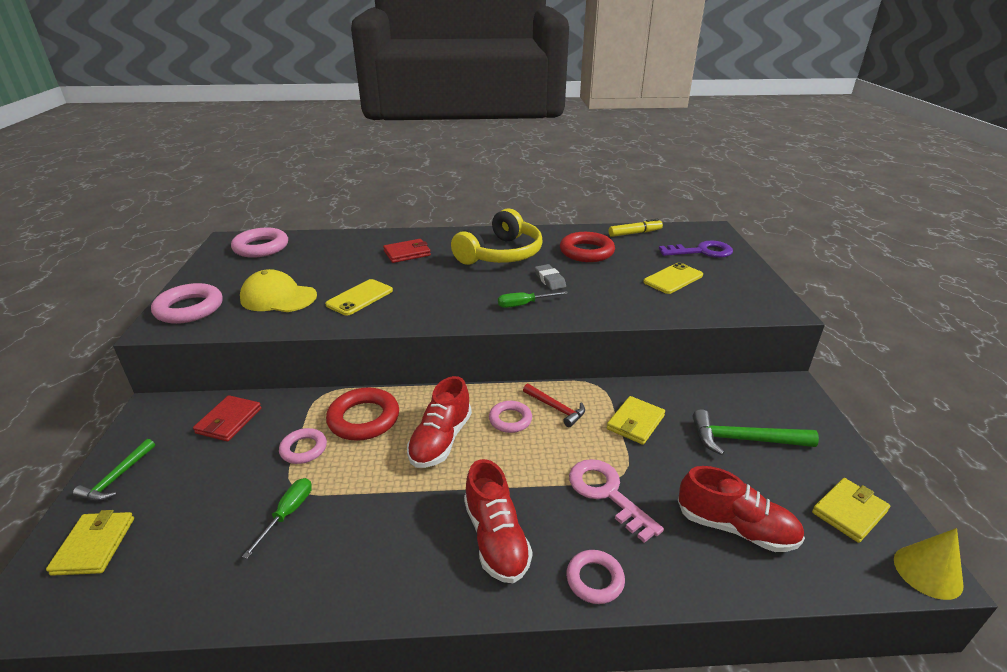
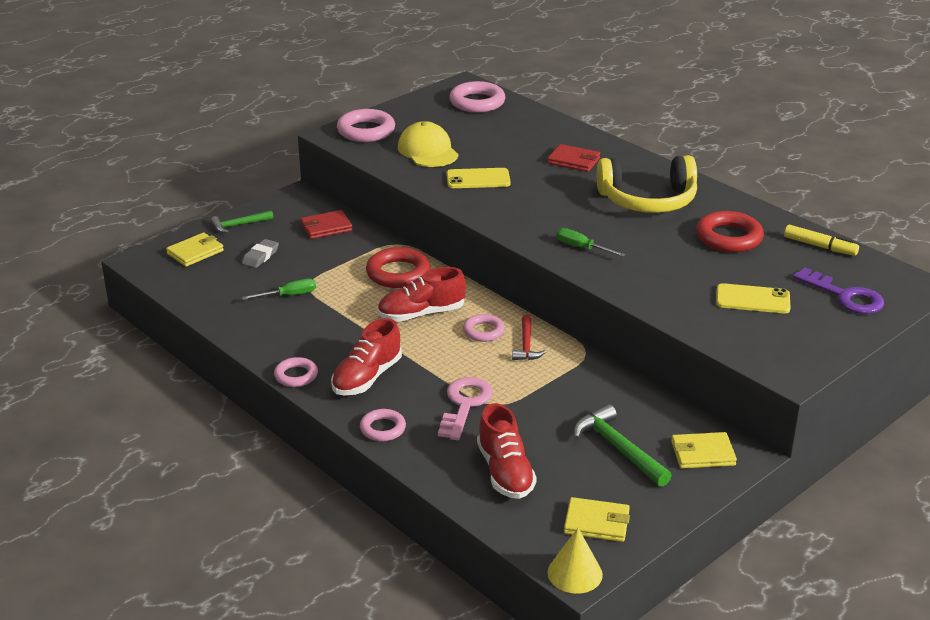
camera: 50 degrees right, 0 degrees up
(303, 449) = (341, 268): pink ring -> pink ring (296, 375)
(549, 280) = (642, 242): grey eraser -> grey eraser (260, 256)
(635, 422) = (563, 388): yellow wallet -> yellow wallet (703, 453)

